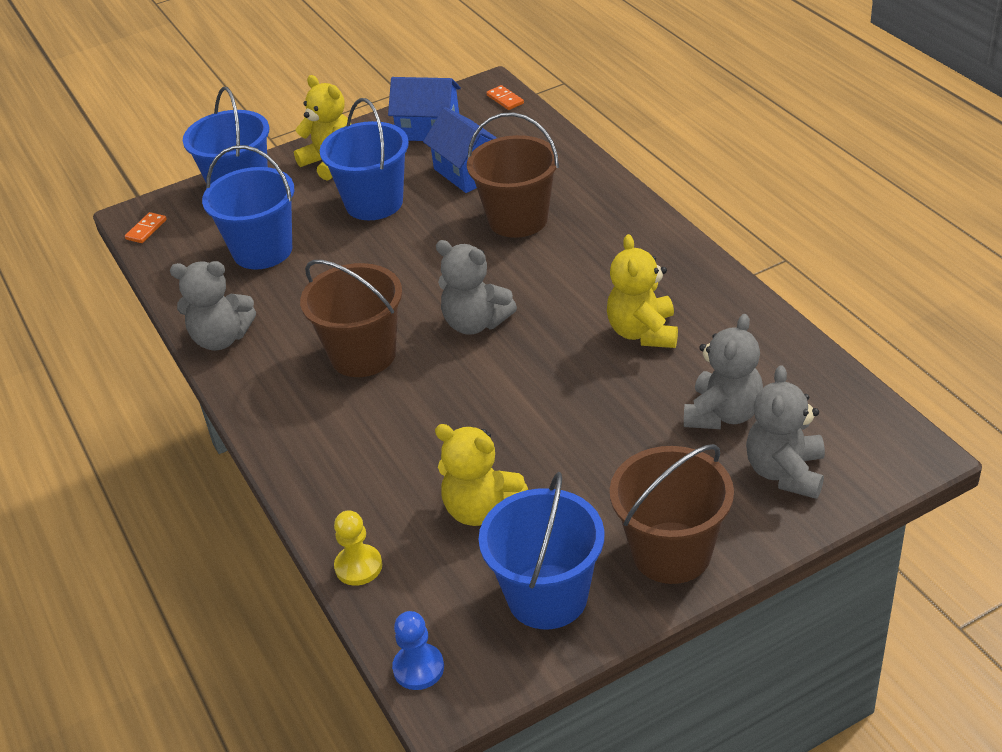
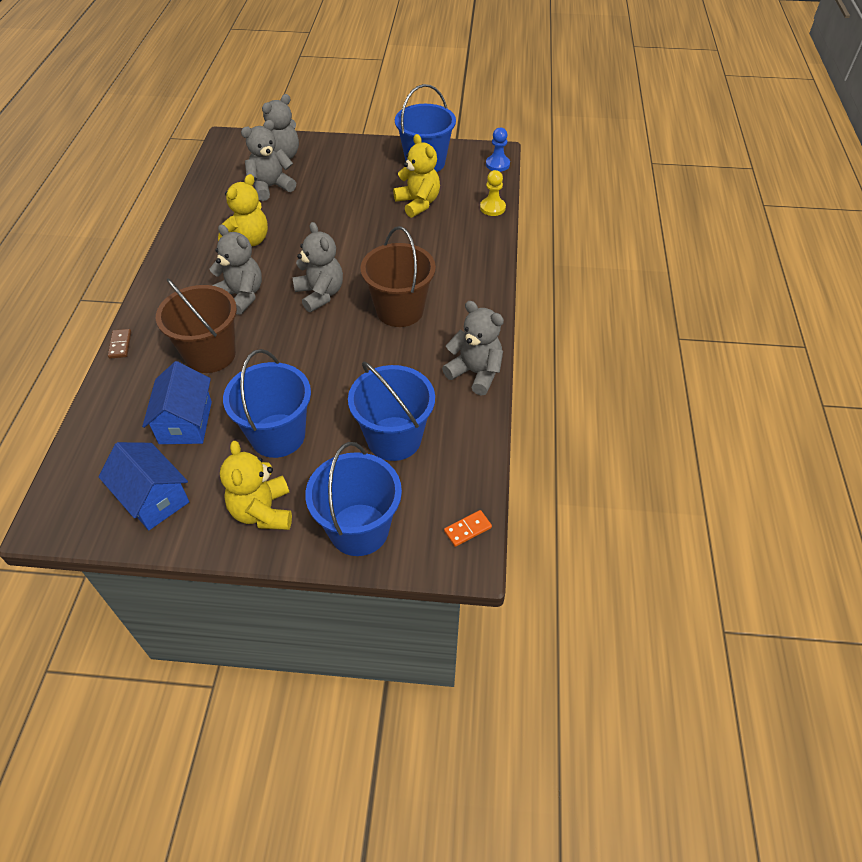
camera: 150 degrees left, 10 degrees up
(505, 99) = (60, 492): orange domino -> none
(562, 277) = (241, 296): none -> grey teddy bear
(616, 183) = (120, 345): none -> brown domino
(671, 552) = (362, 153): brown bucket -> none

